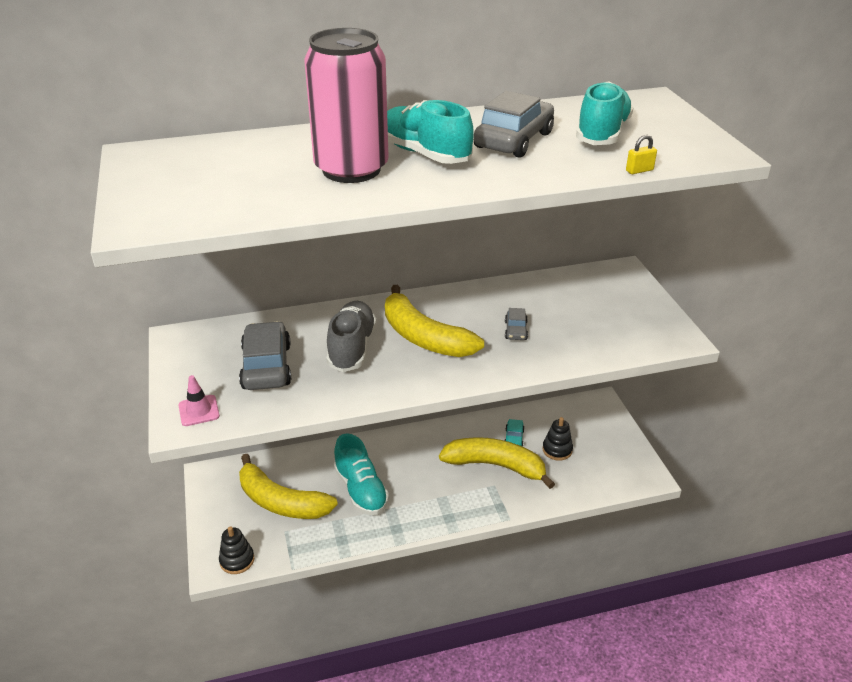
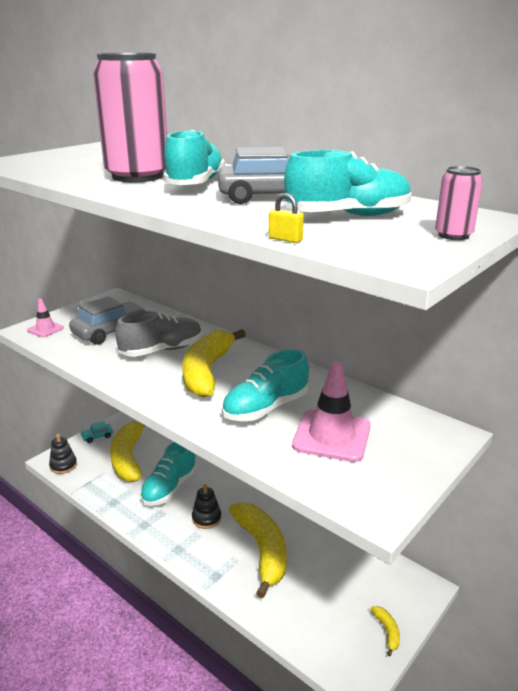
camera: 55 degrees right, 10 degrees down
(514, 438) = (307, 546): turquoise car -> turquoise car (97, 436)
(516, 330) = (266, 408): grey car -> turquoise shoe
(557, 450) = (322, 583): black stacking toy -> black stacking toy (206, 518)
(582, 318) = (331, 436): none -> pink traffic cone
(623, 441) = (387, 631): none -> yellow banana
(682, 122) = (453, 235): none -> pink can

